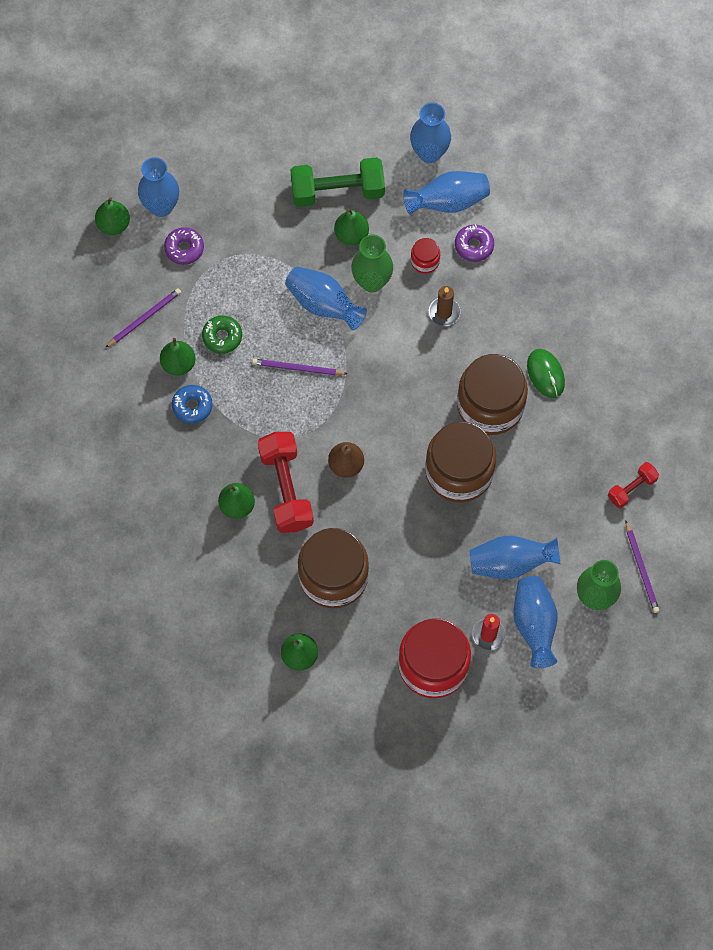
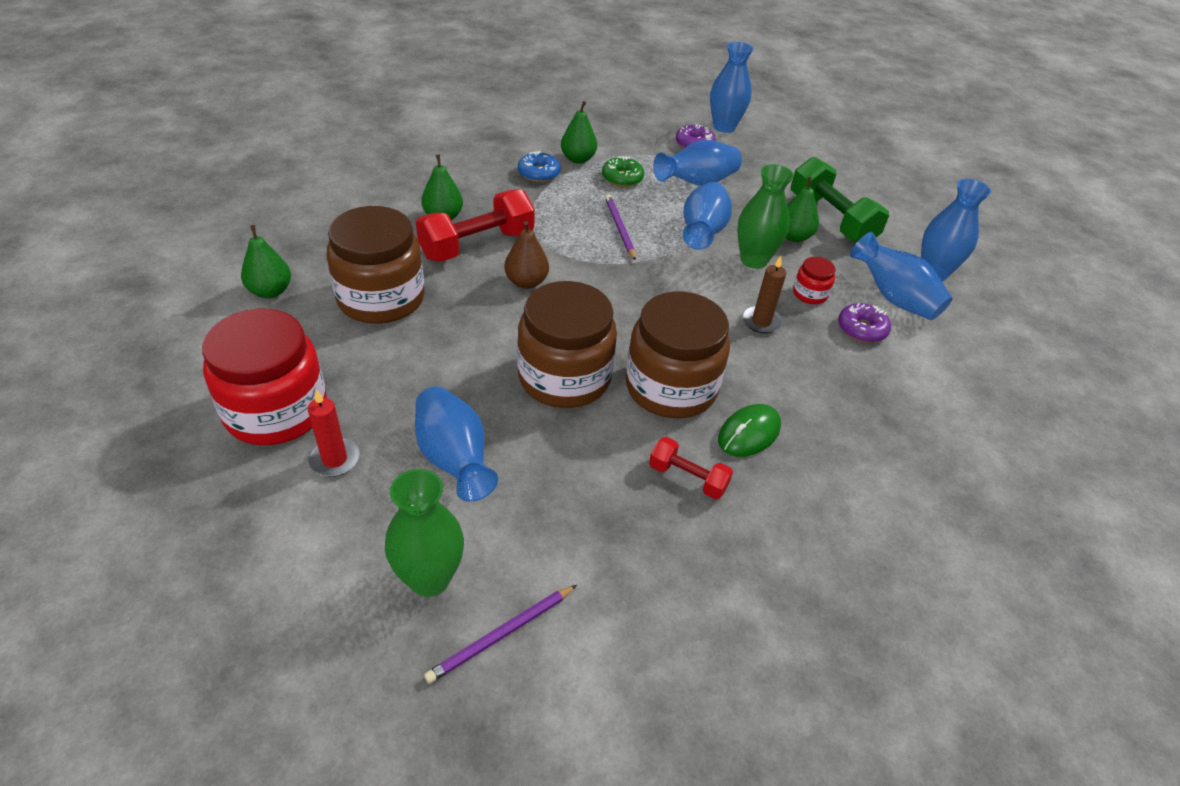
camera: 65 degrees right, 25 degrees down
(114, 224) = (687, 108): green pear -> none
(144, 318) = (611, 135): purple pencil -> none
(534, 624) = (363, 509): blue vase -> blue vase (696, 182)
(632, 488) = (635, 583): red dumbbell -> red dumbbell (687, 478)

